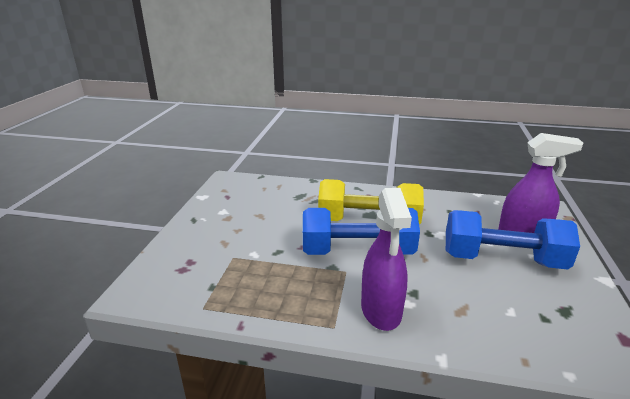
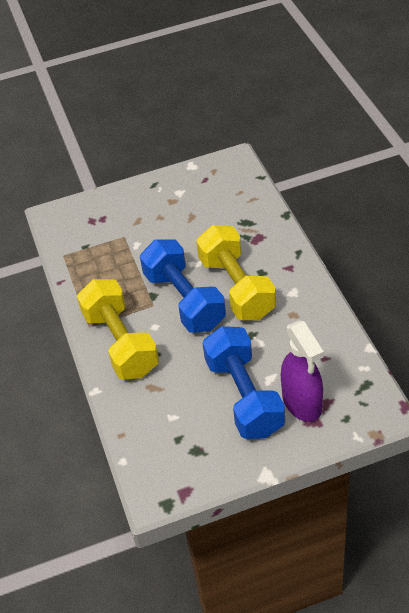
camera: 65 degrees right, 20 degrees up
(381, 311) = (120, 343): purple spray bottle -> yellow dumbbell

